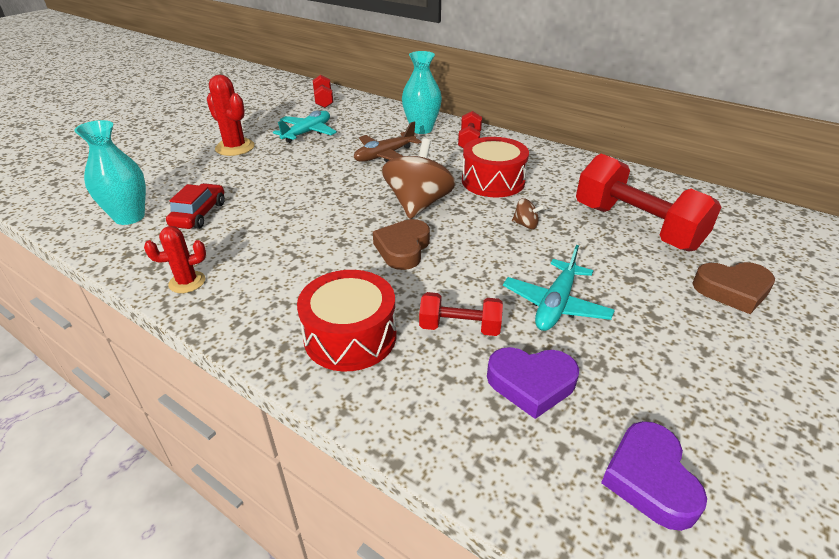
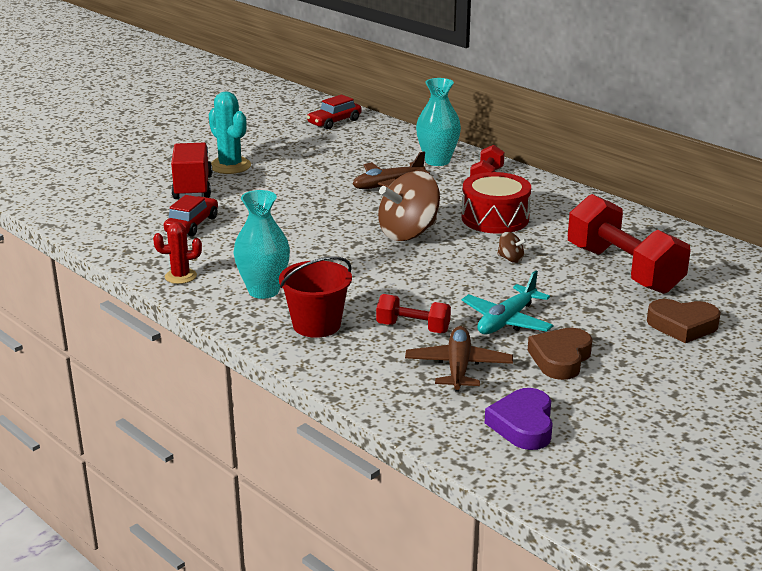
camera: 10 degrees right, 10 degrees down
(129, 217) = (126, 222): turquoise vase -> turquoise vase (263, 291)
(199, 172) = (192, 187): none -> red truck
(235, 147) = (230, 166): red cactus -> turquoise cactus
(307, 133) = (309, 156): turquoise plane -> none
(323, 101) = (334, 122): red dumbbell -> red car
(350, 336) = (316, 325): red drum -> red bucket
(403, 249) = (381, 268): brown heart -> brown heart (560, 359)
(418, 204) = (408, 233): brown spinning top -> brown spinning top turned 150 degrees counterclockwise
(531, 383) = (458, 367): purple heart -> brown plane

